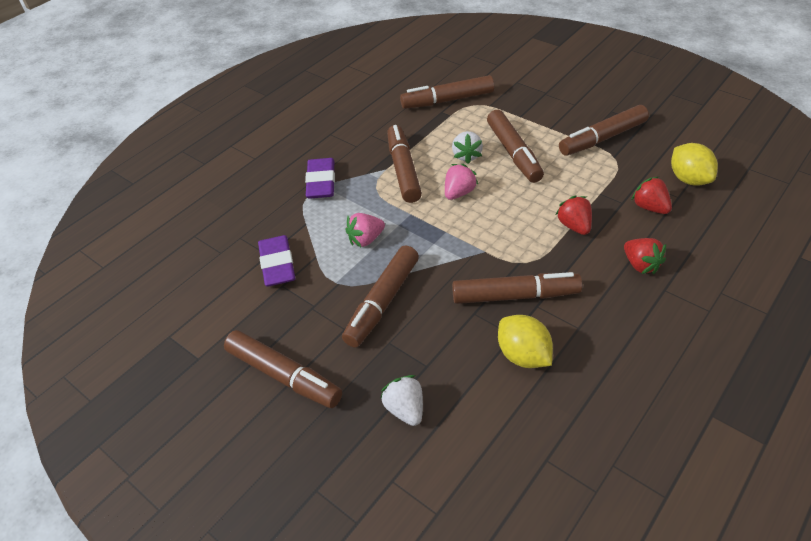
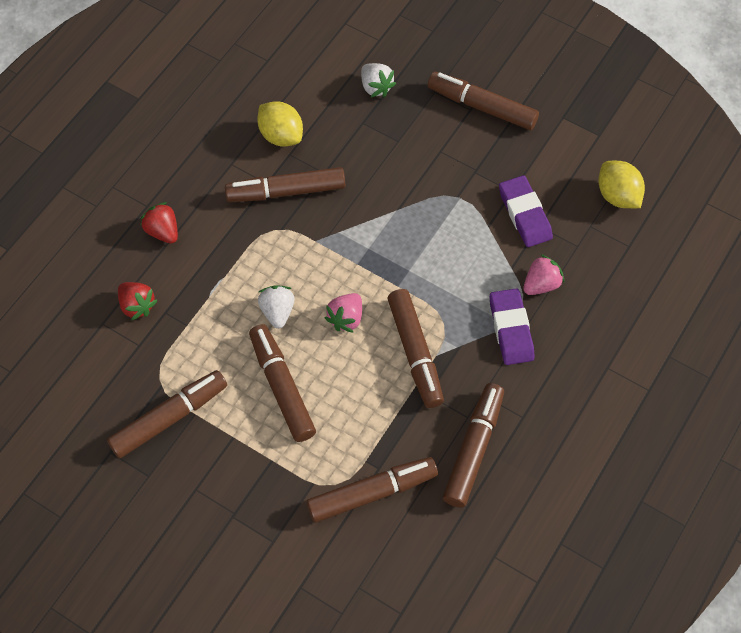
camera: 170 degrees right, 15 degrees up
(366, 239) = (440, 249): pink strawberry -> pink strawberry (541, 284)
(382, 302) = (410, 178): brown marker -> brown marker (474, 449)
(466, 156) = (340, 380): white strawberry -> white strawberry (277, 312)
(574, 226) = (221, 277): red strawberry -> none
(689, 179) = (83, 350): yellow lemon -> yellow lemon (617, 196)

